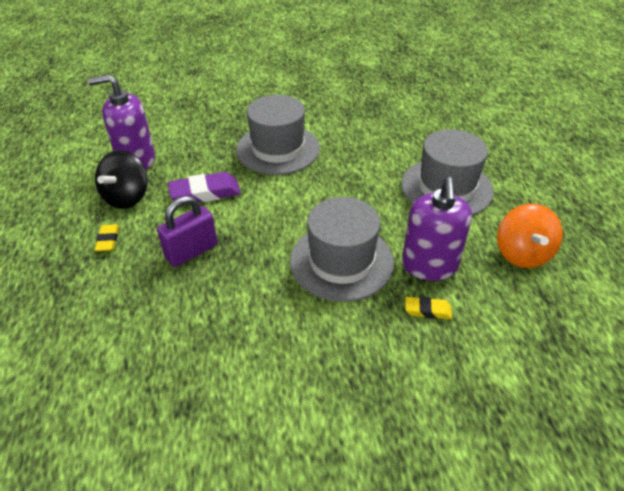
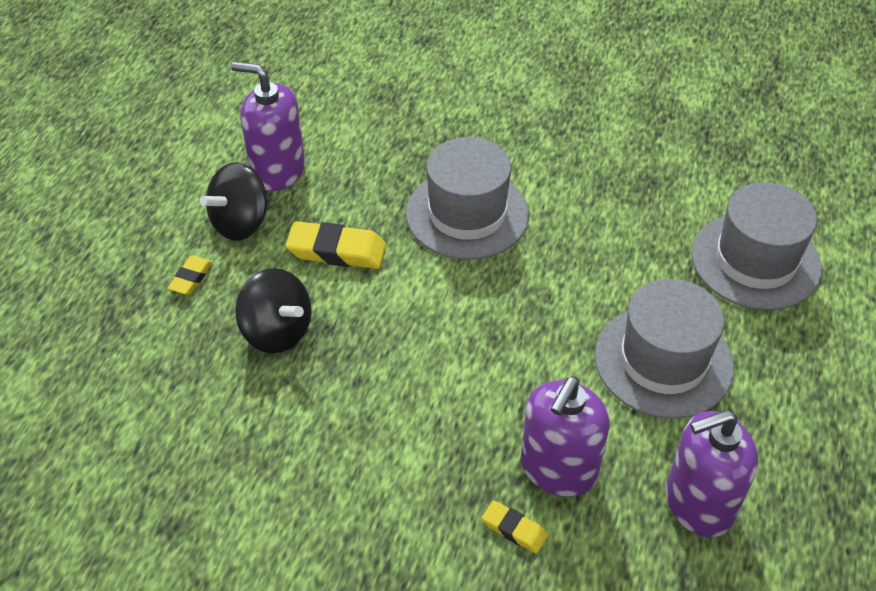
camera: 25 degrees right, 5 degrees up
(191, 251) = (277, 331): purple padlock -> black spinning top
(205, 193) = (336, 251): purple eraser -> yellow eraser
(341, 261) = (449, 417): grey hat -> grey hat (755, 261)
(522, 253) = (698, 503): orange spinning top -> purple soap dispenser

